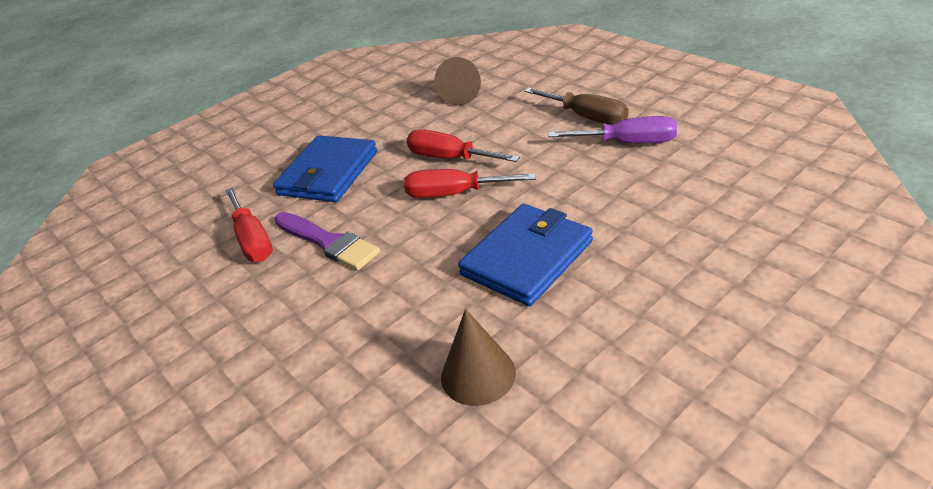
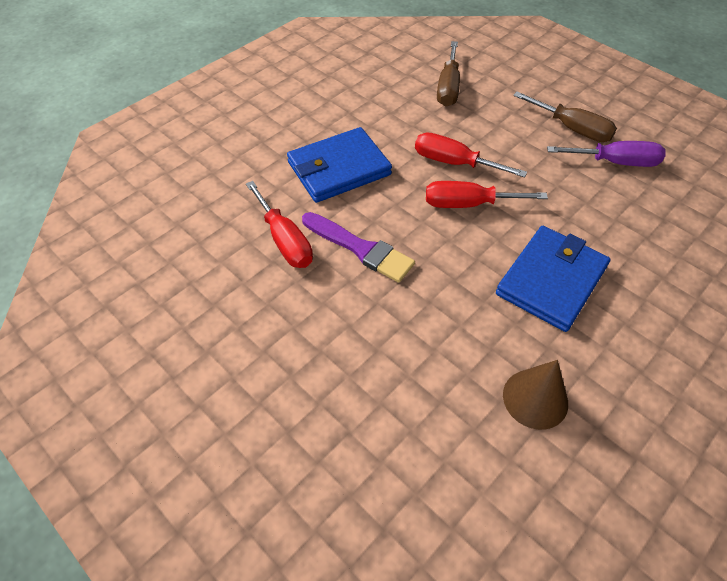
camera: 10 degrees left, 15 degrees up
(328, 173) = (339, 169): blue wallet -> blue wallet turned 45 degrees clockwise
(462, 94) = (448, 87): brown cone -> brown screwdriver

